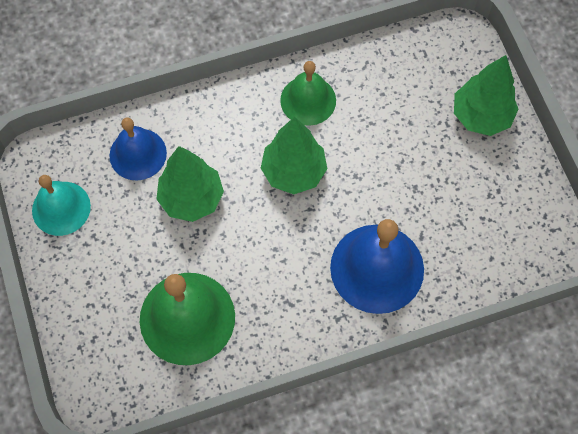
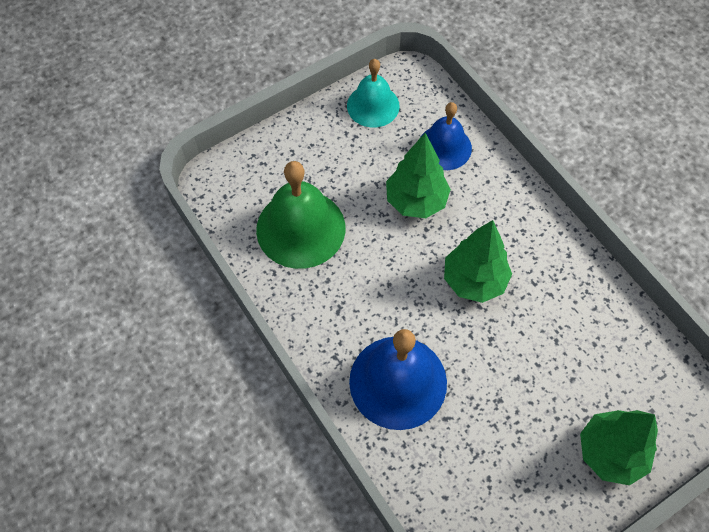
camera: 75 degrees right, 5 degrees down
(308, 100) = (557, 274): green bell -> none

